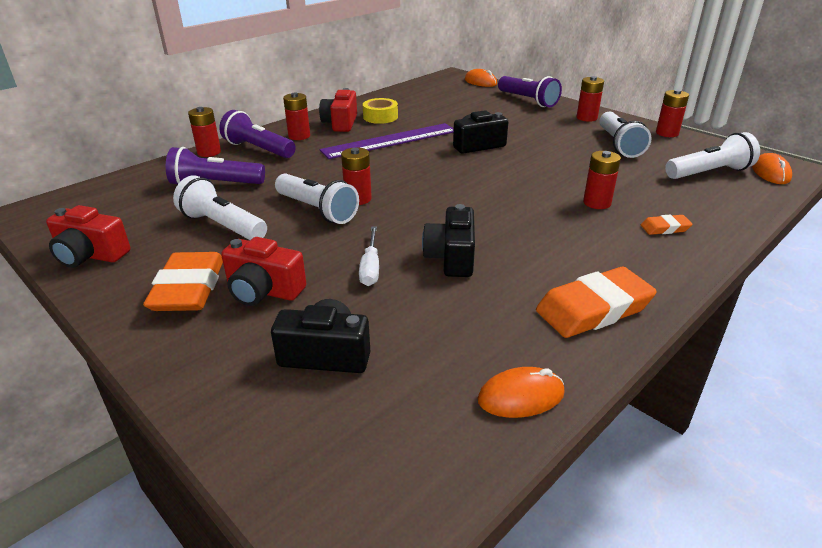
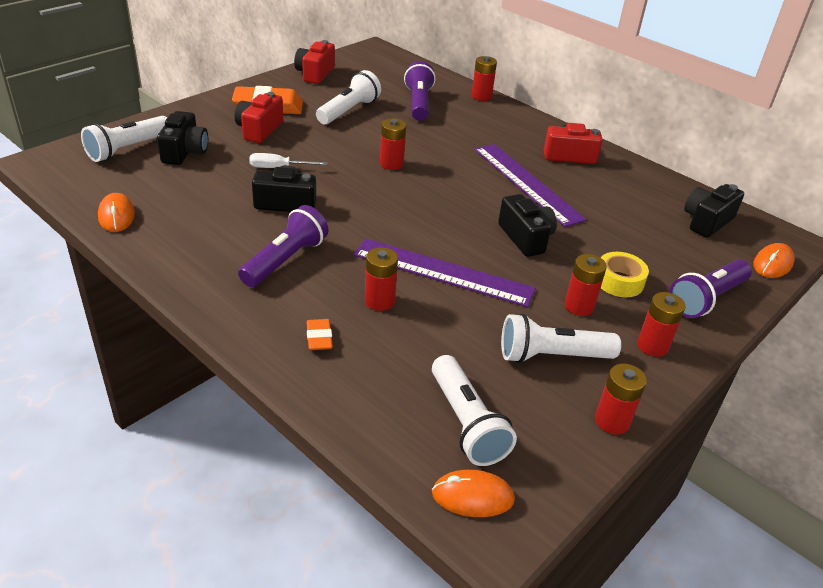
camera: 85 degrees right, 5 degrees up
(258, 149) = (491, 116): purple flashlight -> purple flashlight (285, 260)
(299, 136) = (528, 134): red battery -> red battery (579, 306)
(317, 210) = (371, 146): white flashlight -> white flashlight (128, 149)
(380, 117) = (596, 179): yellow tape -> yellow tape (619, 281)
(435, 92) = (706, 221): none -> black camera
(541, 177) = (443, 272): none -> purple ruler
(593, 309) = (196, 262): orange eraser -> none

